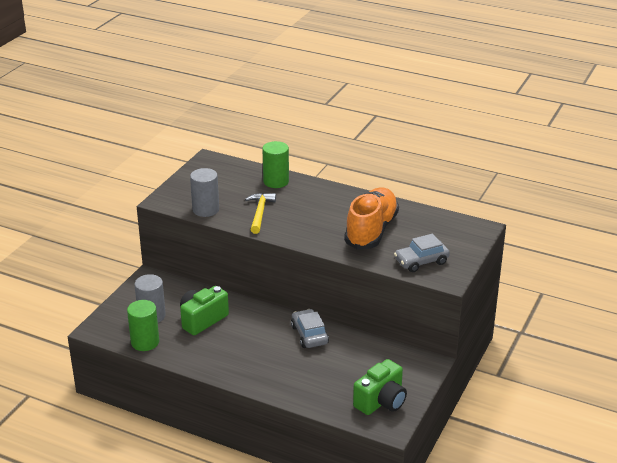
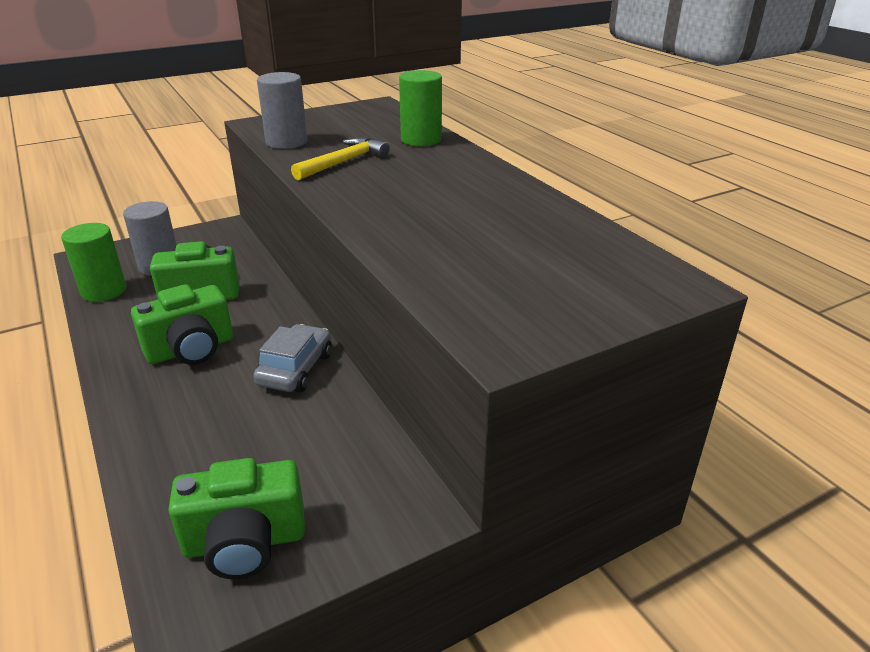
camera: 35 degrees right, 0 degrees up
(246, 348) = (191, 349): none -> green camera
(371, 231) = (467, 226): orange shoe -> none
(421, 261) = (489, 296): grey car -> none

